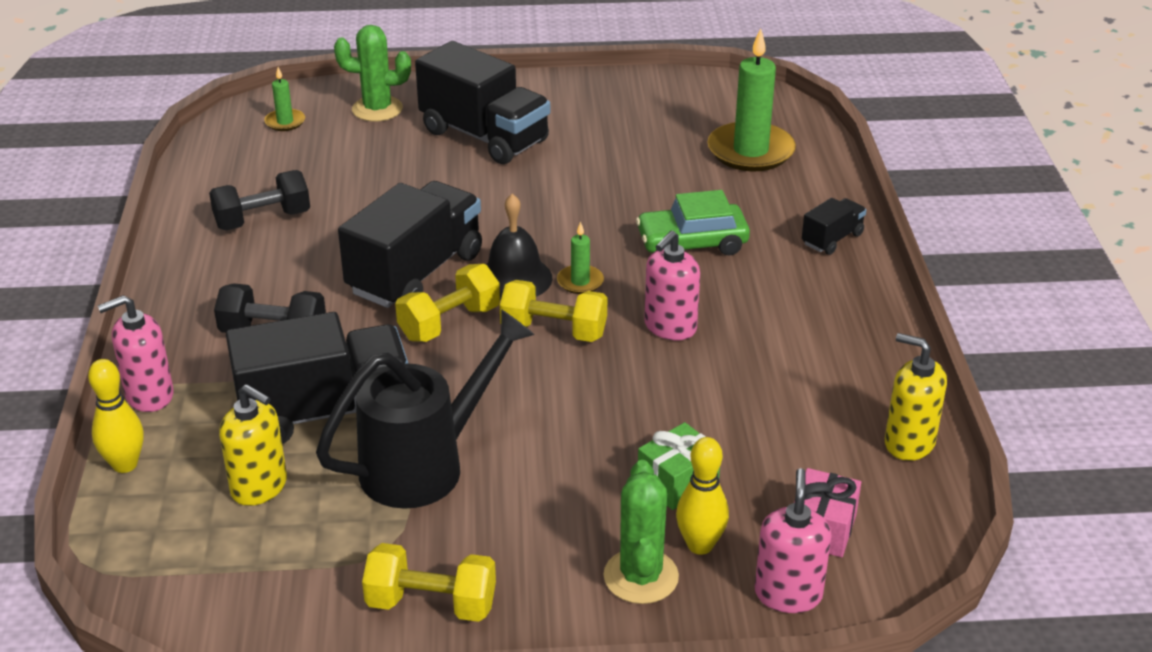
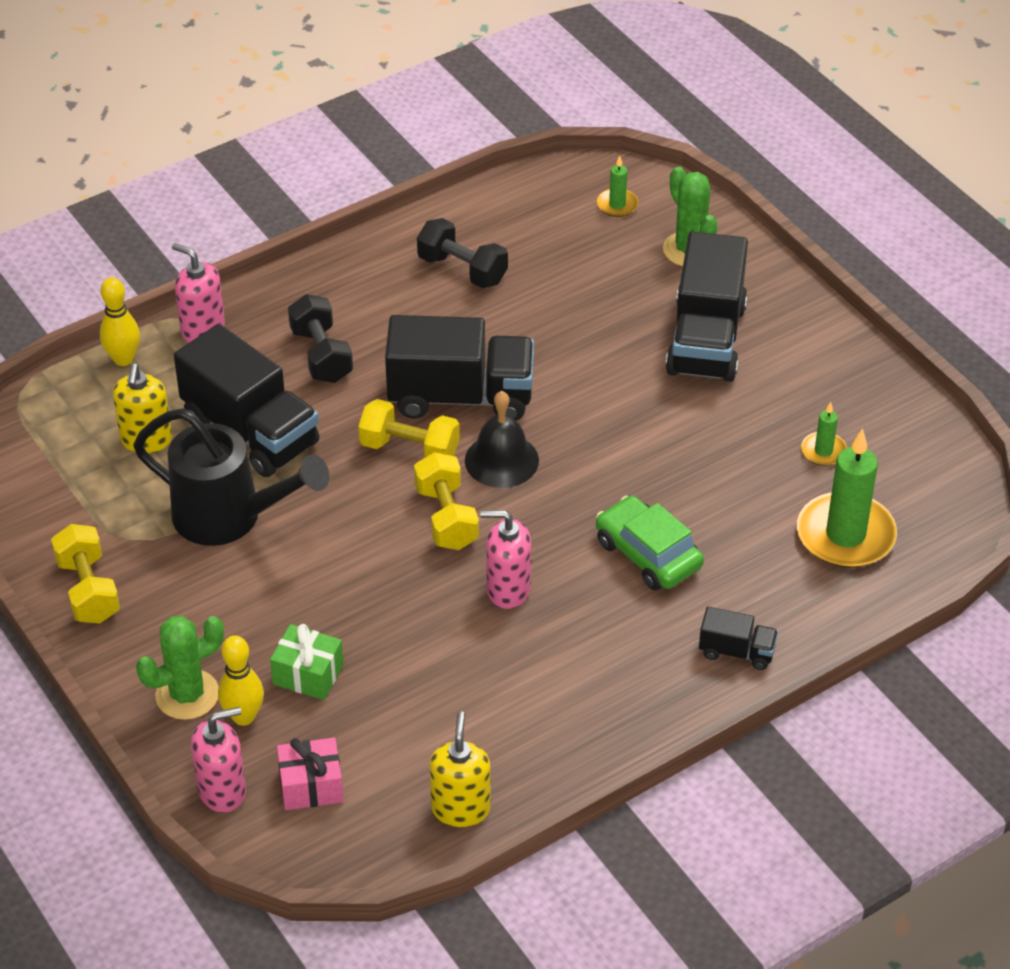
camera: 60 degrees right, 10 degrees up
(580, 282) = (529, 504): green candle -> green candle (823, 451)

